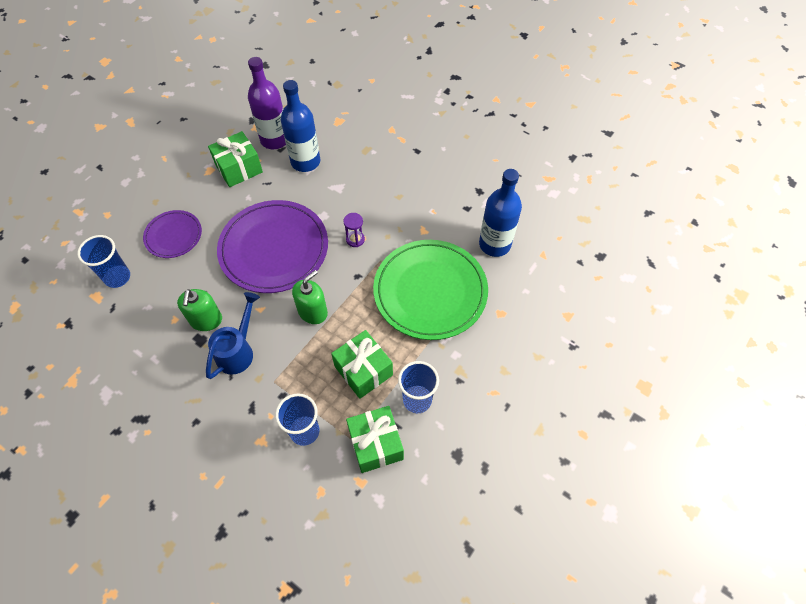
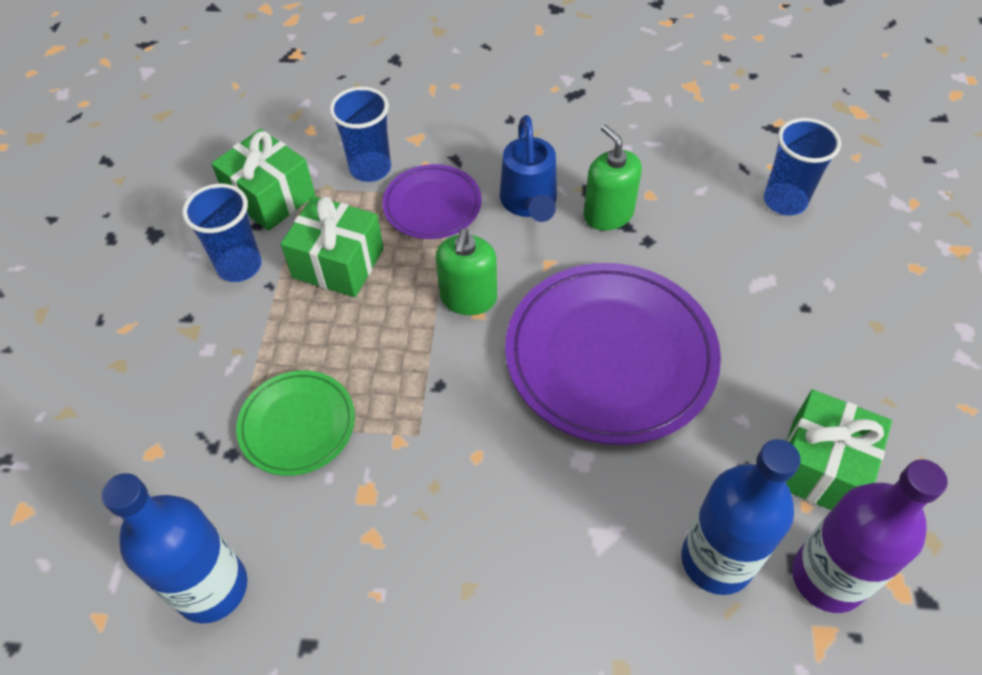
camera: 150 degrees right, 5 degrees down
(173, 236) = (782, 292): purple plate -> purple plate (432, 205)
(355, 239) = (488, 447): purple hourglass -> none
(430, 291) = (297, 425): green plate -> green plate, size x0.53

